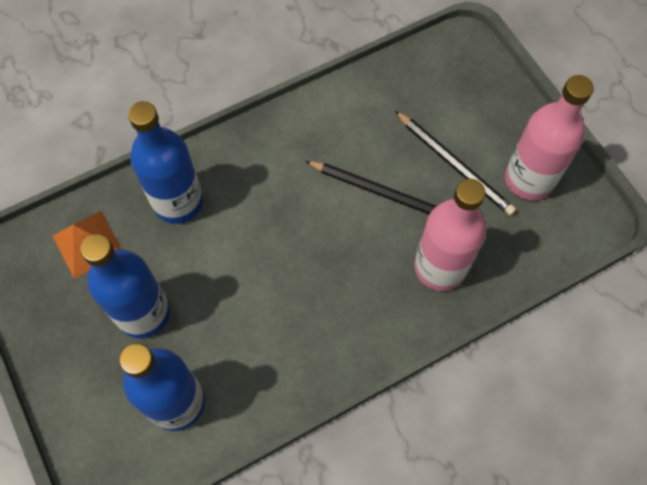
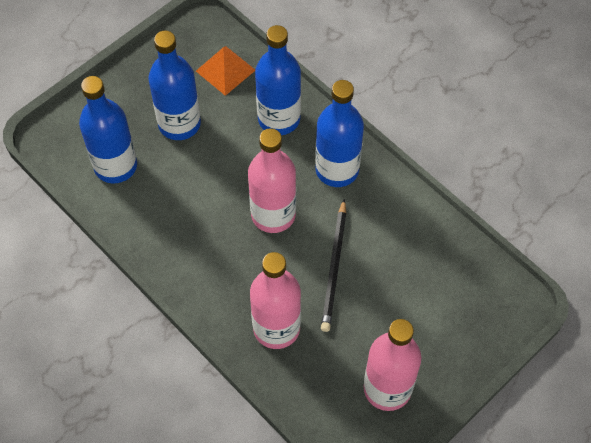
camera: 75 degrees right, 5 degrees down
(264, 160) = (337, 170): none -> blue bottle
(301, 237) = (273, 214): none -> pink bottle
(454, 165) = (381, 321): black pencil -> none

